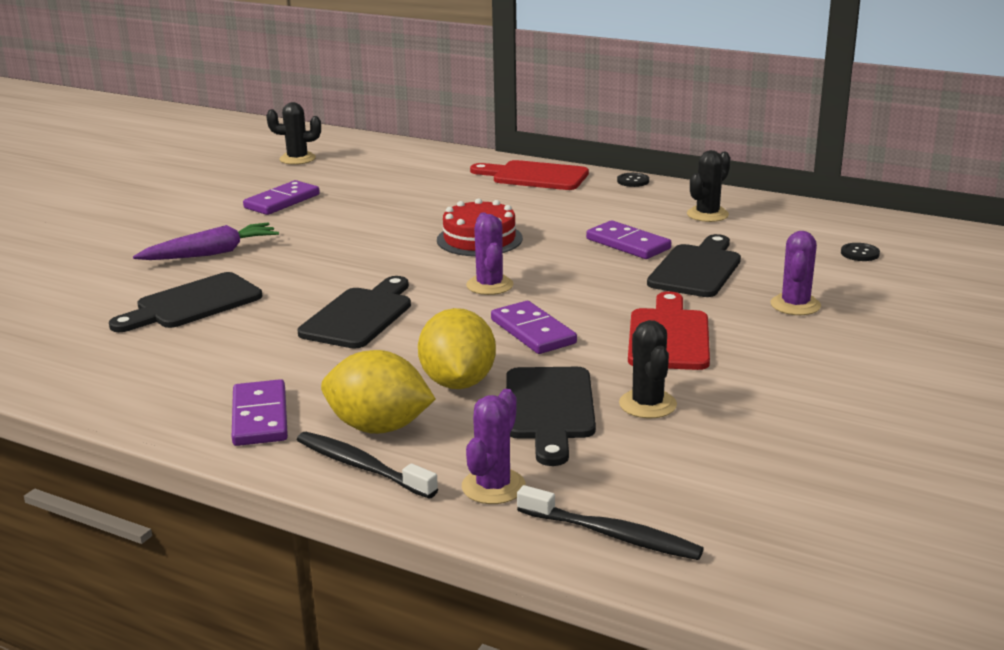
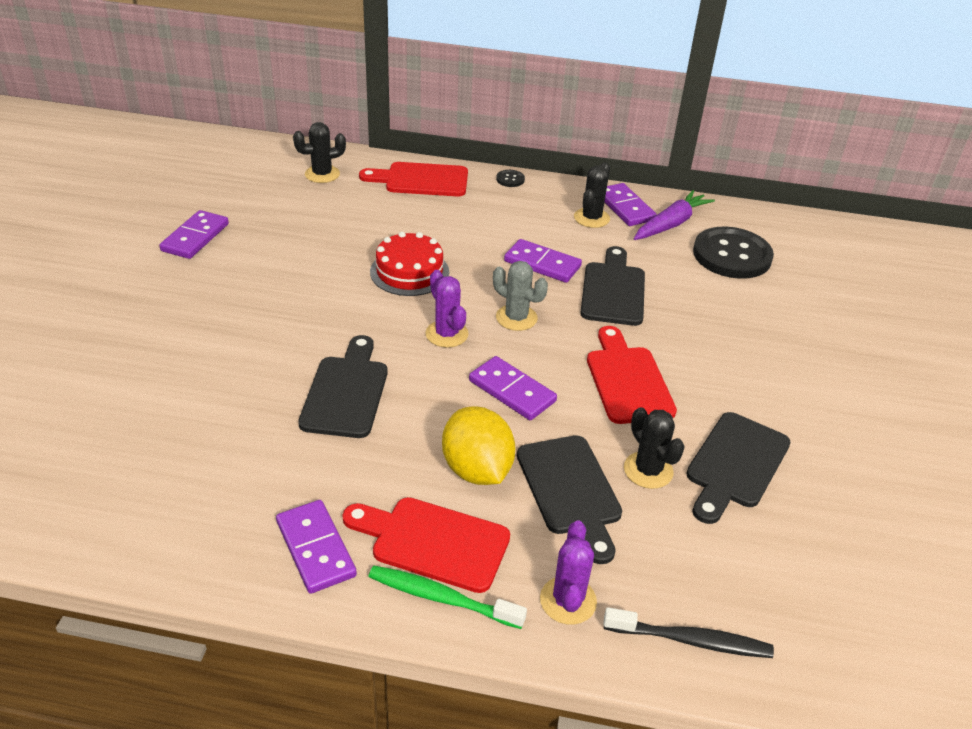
camera: 20 degrees left, 15 degrees up
(193, 304) = (173, 397): black cutting board -> black cutting board (735, 464)
(211, 253) = (158, 321): purple carrot -> purple carrot (671, 224)
(297, 159) = (182, 174): black cactus -> black cactus (322, 174)
(361, 466) = (441, 598): black toothbrush -> green toothbrush
(379, 427) = (433, 542): yellow lemon -> red cutting board
(573, 280) = (516, 318): none -> grey cactus
(753, 209) = (625, 207): none -> purple domino
(795, 305) = (710, 326): purple cactus -> none
(860, 253) = (732, 255): black button -> black button, size x2.49

